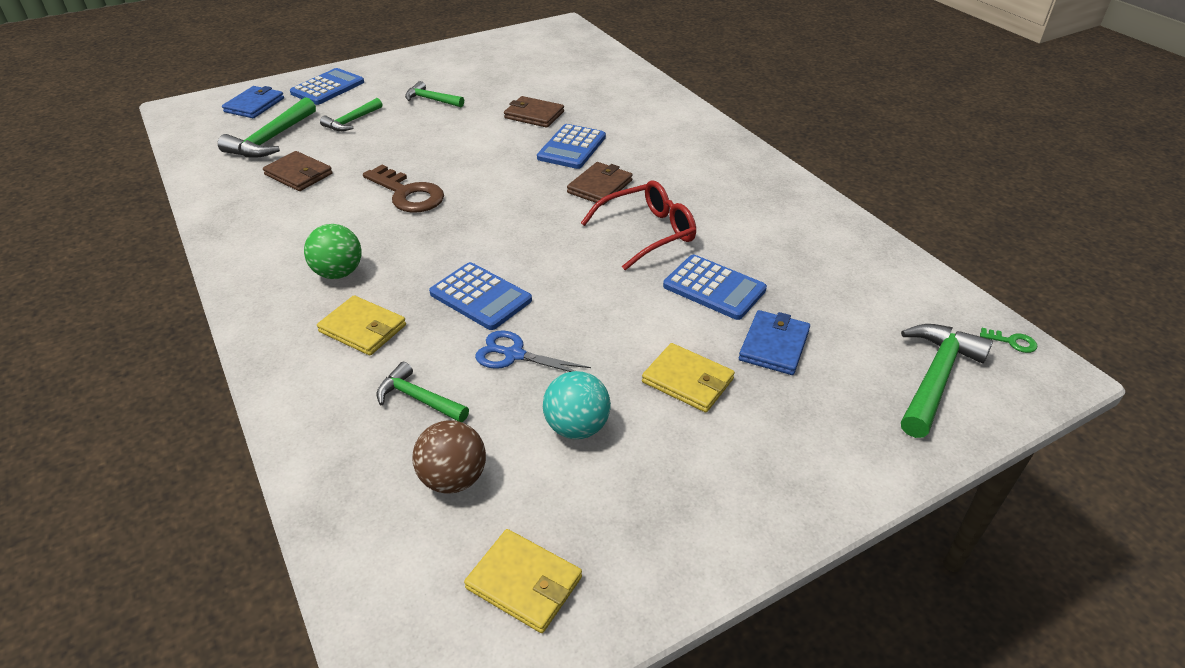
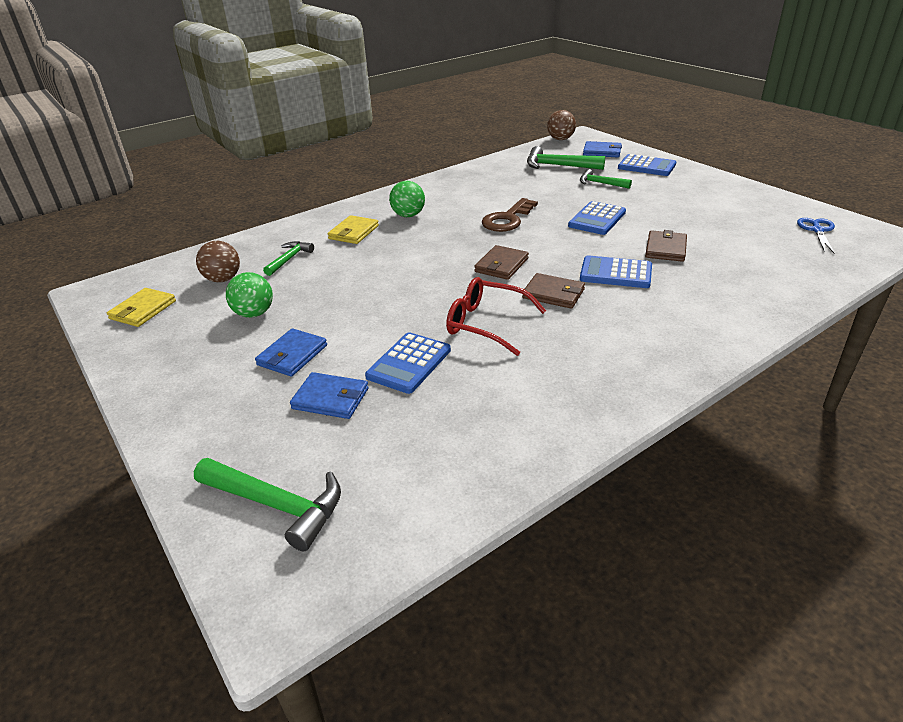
camera: 85 degrees right, 5 degrees down
(176, 125) = (560, 139): none -> brown ball
(299, 174) = (517, 182): brown wallet -> brown wallet (501, 265)
(431, 100) = (658, 203): green hammer -> none
(480, 297) = (387, 263): blue calculator -> blue calculator (597, 219)
(514, 355) = (326, 283): blue scissors -> blue scissors (817, 230)
(577, 427) = (254, 313): turquoise ball -> green ball
(648, 233) = (486, 324): red glasses -> red glasses turned 150 degrees clockwise
(687, 381) = (292, 355): yellow wallet -> blue wallet
(1012, 342) = (328, 585): green key -> none

